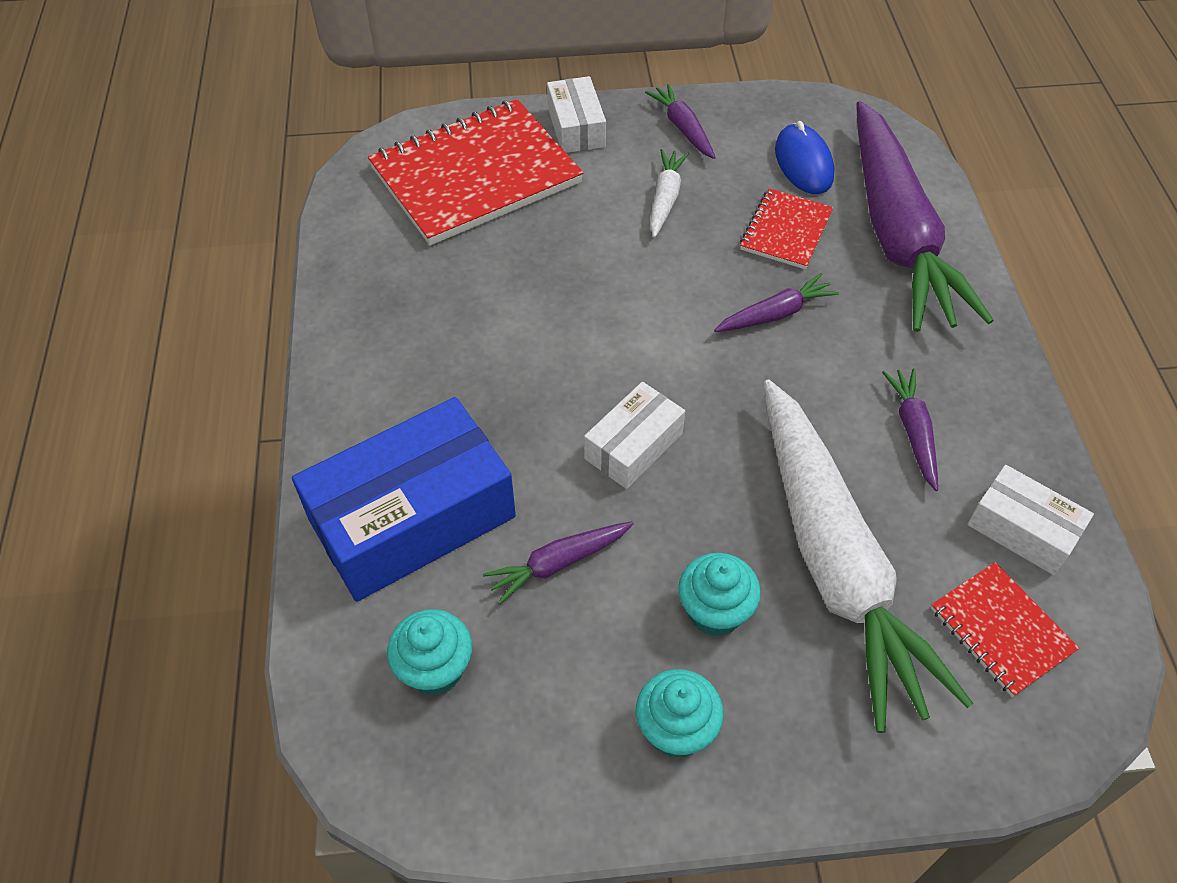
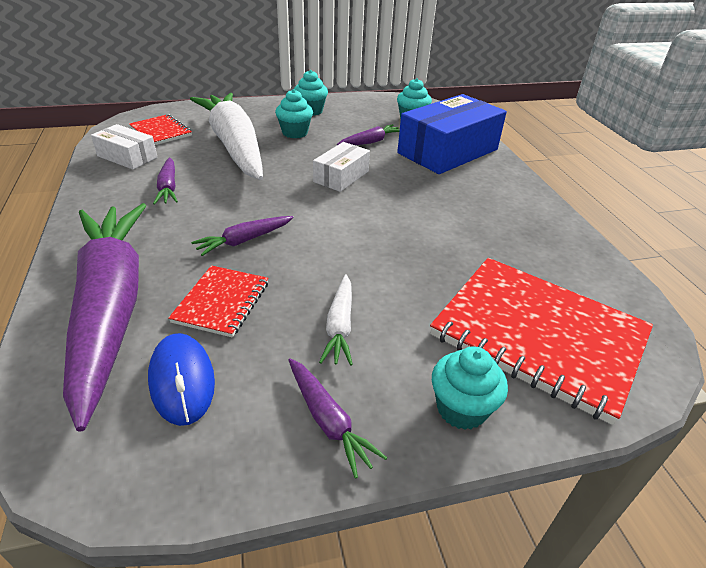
camera: 170 degrees right, 15 degrees down
(475, 175) = (538, 336): red notebook -> red notebook turned 75 degrees clockwise
(576, 127) = (461, 409): white box -> turquoise cupcake

